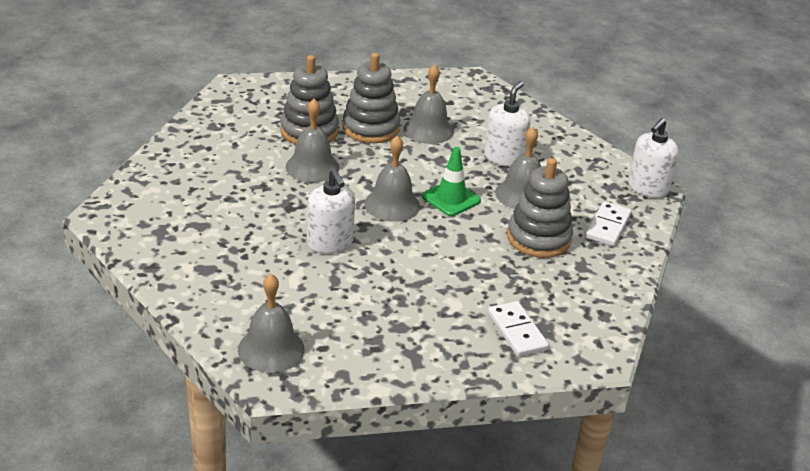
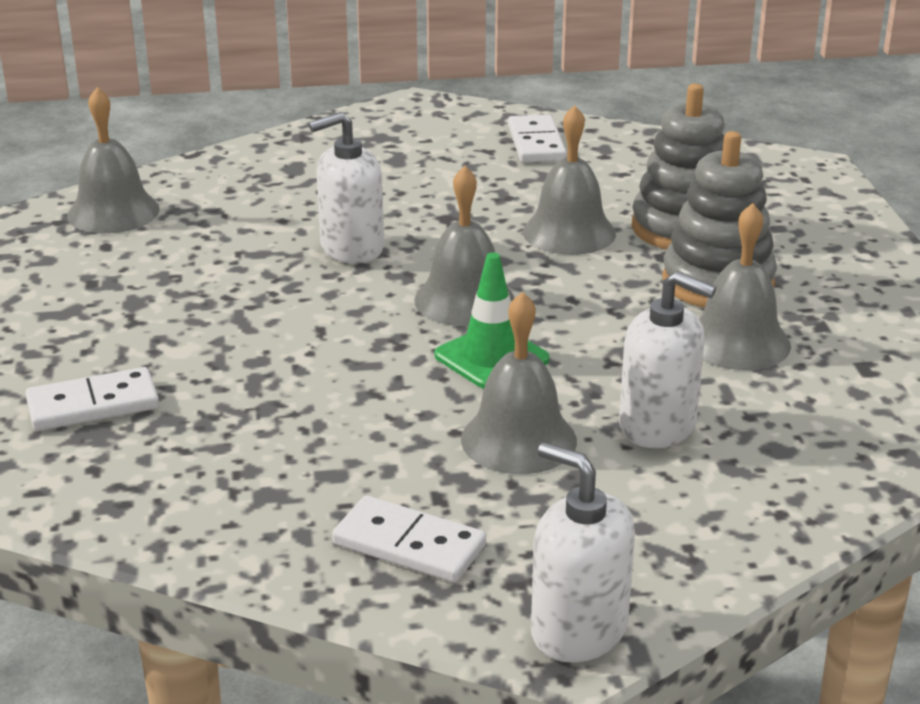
camera: 95 degrees right, 5 degrees down
(185, 170) = (536, 143): none -> white domino
(538, 238) = (364, 448): grey stacking toy -> none

